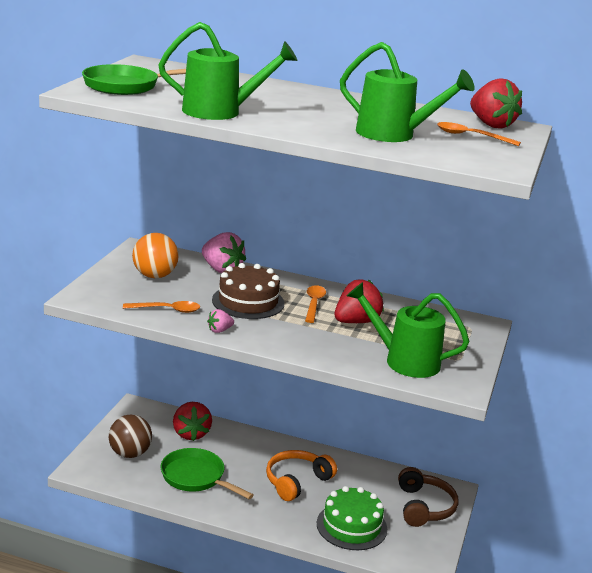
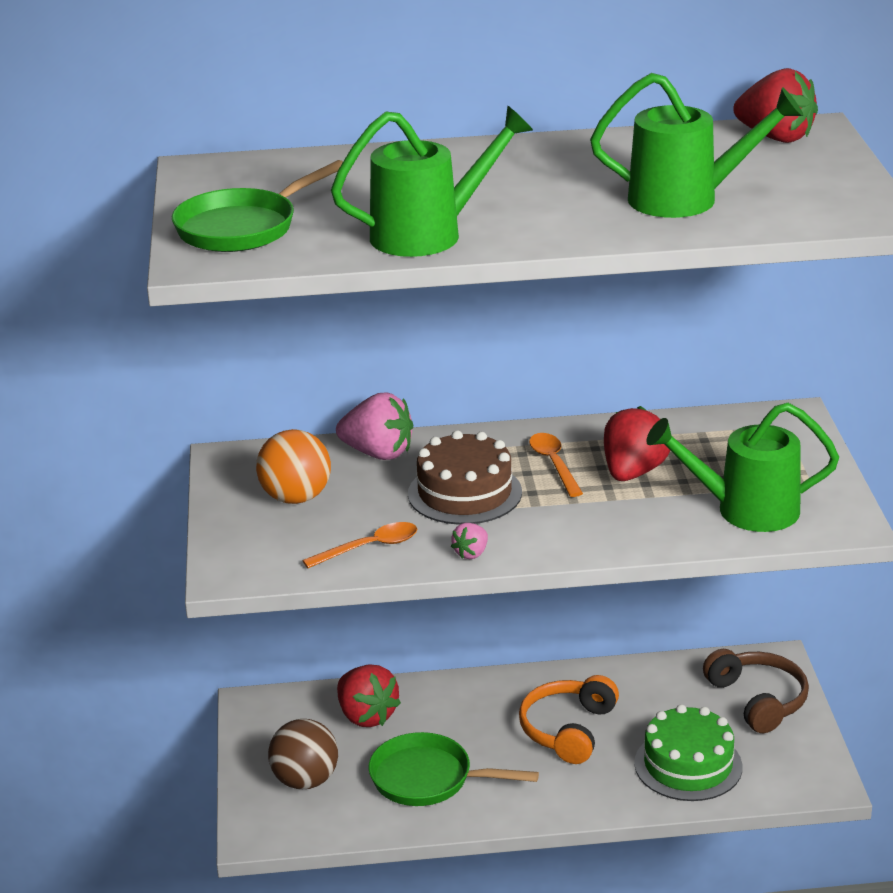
camera: 20 degrees left, 5 degrees up
(470, 136) = (776, 168): orange spoon -> none

